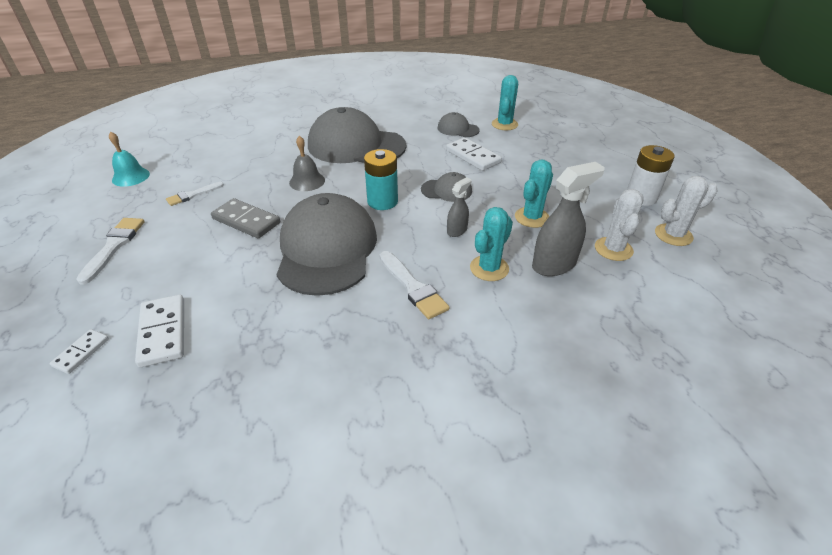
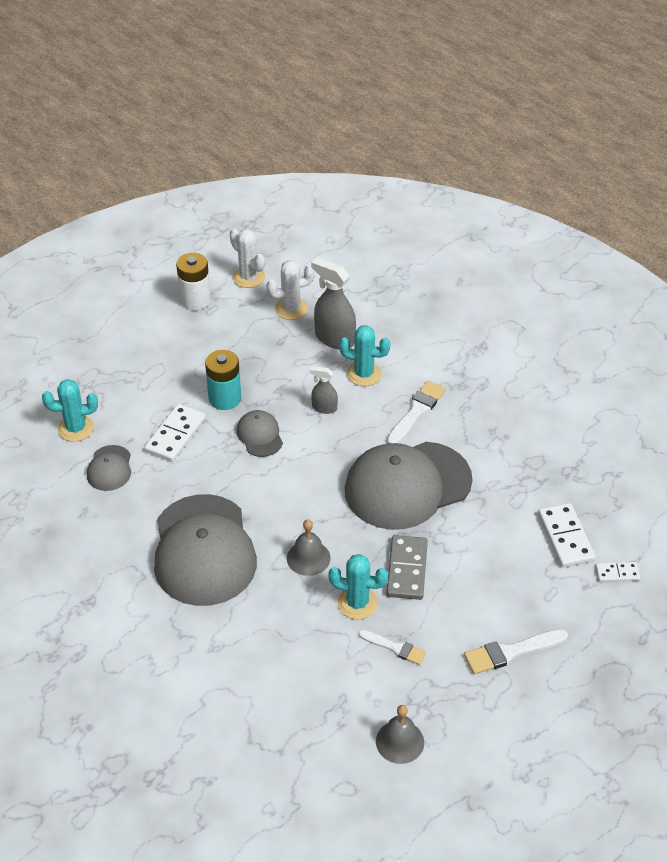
camera: 115 degrees left, 5 degrees up
(131, 177) = (400, 741): turquoise bell -> grey bell
(163, 332) = (565, 537): white domino -> white domino turned 60 degrees counterclockwise
(382, 201) = (309, 477): turquoise battery -> turquoise battery (225, 398)
(532, 217) = (273, 364): turquoise cactus -> turquoise cactus (357, 603)

